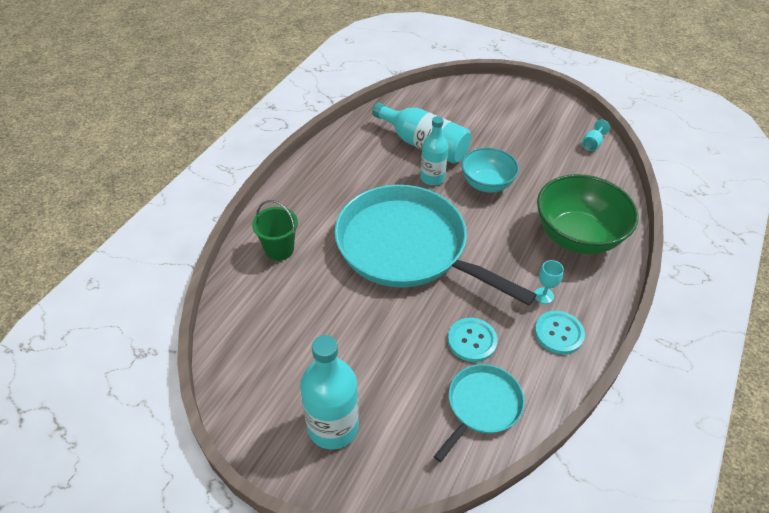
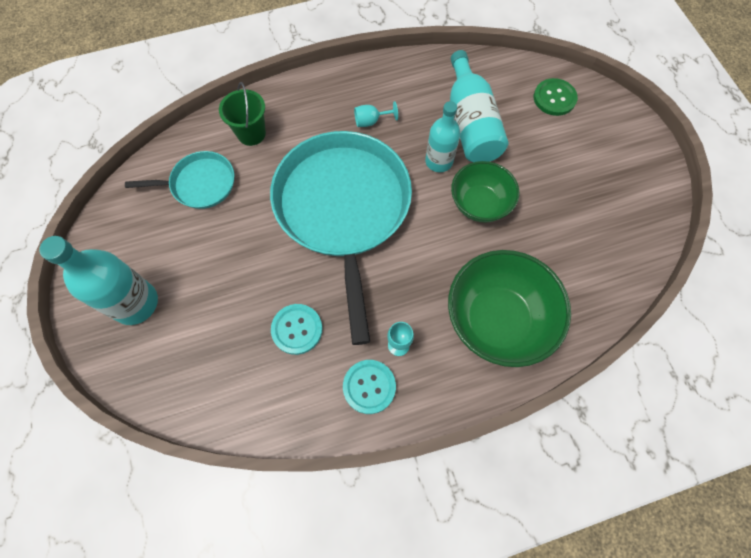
camera: 45 degrees right, 20 degrees up
(454, 101) = (554, 98): none -> green button
(481, 406) = (242, 385): turquoise pan -> turquoise pan (200, 184)
(486, 184) = (479, 204): turquoise bowl -> green bowl
(592, 144) = (637, 243): turquoise goblet -> turquoise goblet (371, 121)

